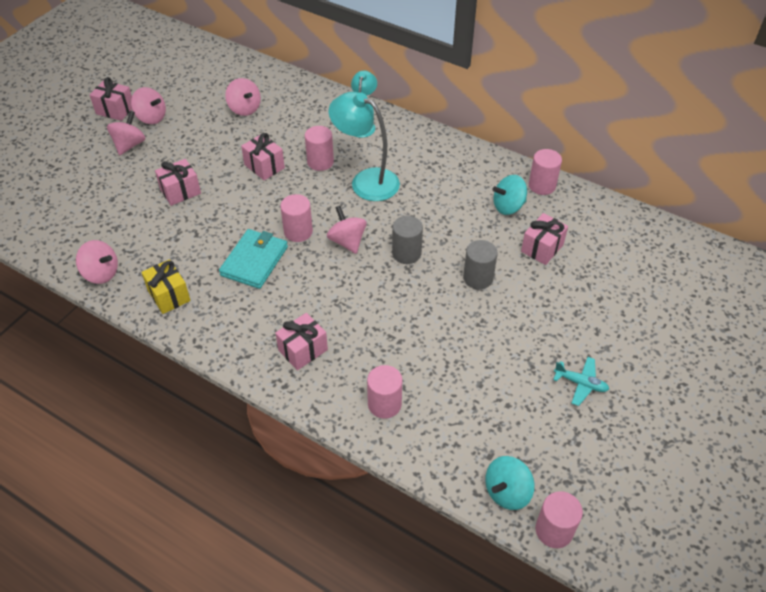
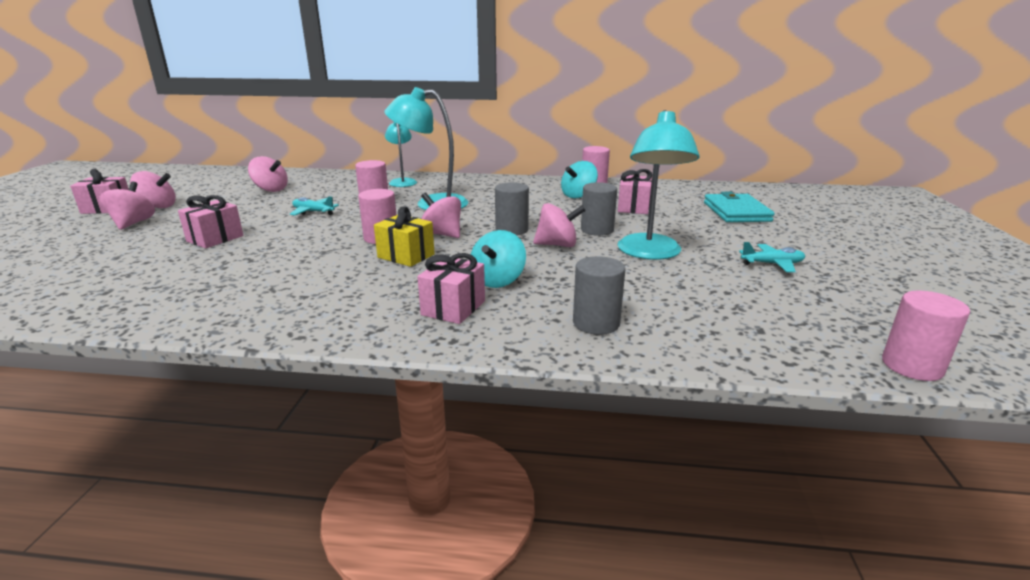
camera: 25 degrees left, 25 degrees down
(101, 273) = (112, 310): pink spinning top -> pink spinning top (557, 245)
(169, 295) = (231, 307): yellow gift -> yellow gift (406, 256)
(254, 261) = (340, 263): turquoise wallet -> turquoise wallet (736, 212)
(264, 166) = (313, 212): pink gift -> turquoise plane
(384, 404) = (596, 323): pink cylinder -> grey cylinder
(493, 331) = (650, 253): none -> turquoise lamp
(507, 492) = (819, 351): turquoise spinning top -> turquoise spinning top (498, 280)

